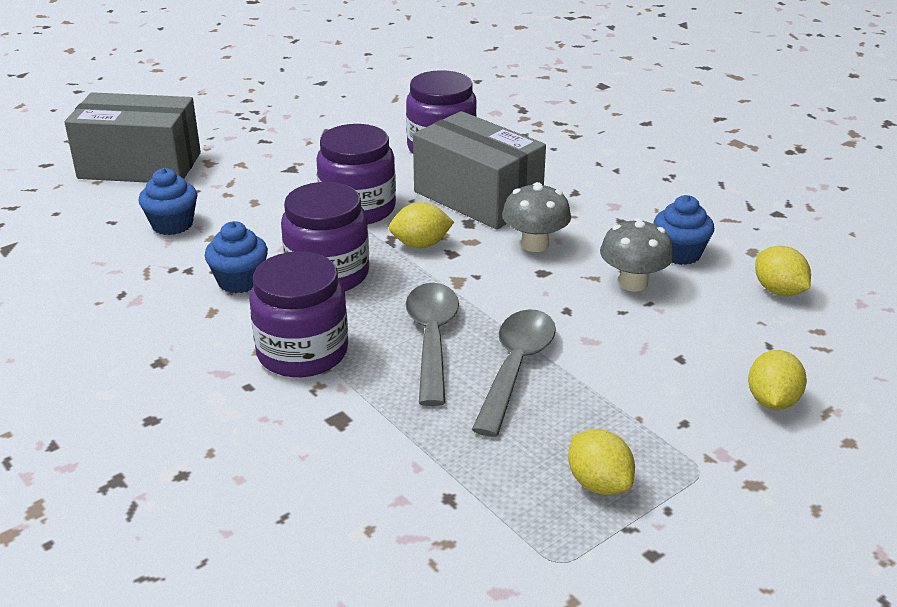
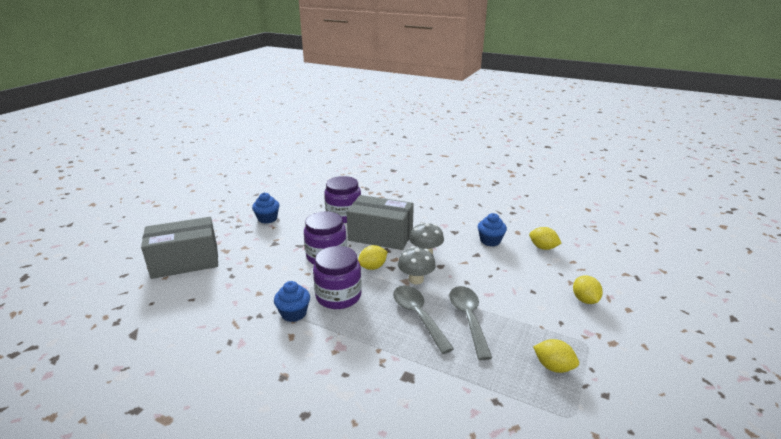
camera: 25 degrees left, 5 degrees down
(172, 225) = (230, 291): blue cupcake -> blue cupcake (267, 219)
(302, 352) = (359, 344): purple jar -> none
(633, 283) = (483, 260): grey mushroom -> grey mushroom (416, 279)

